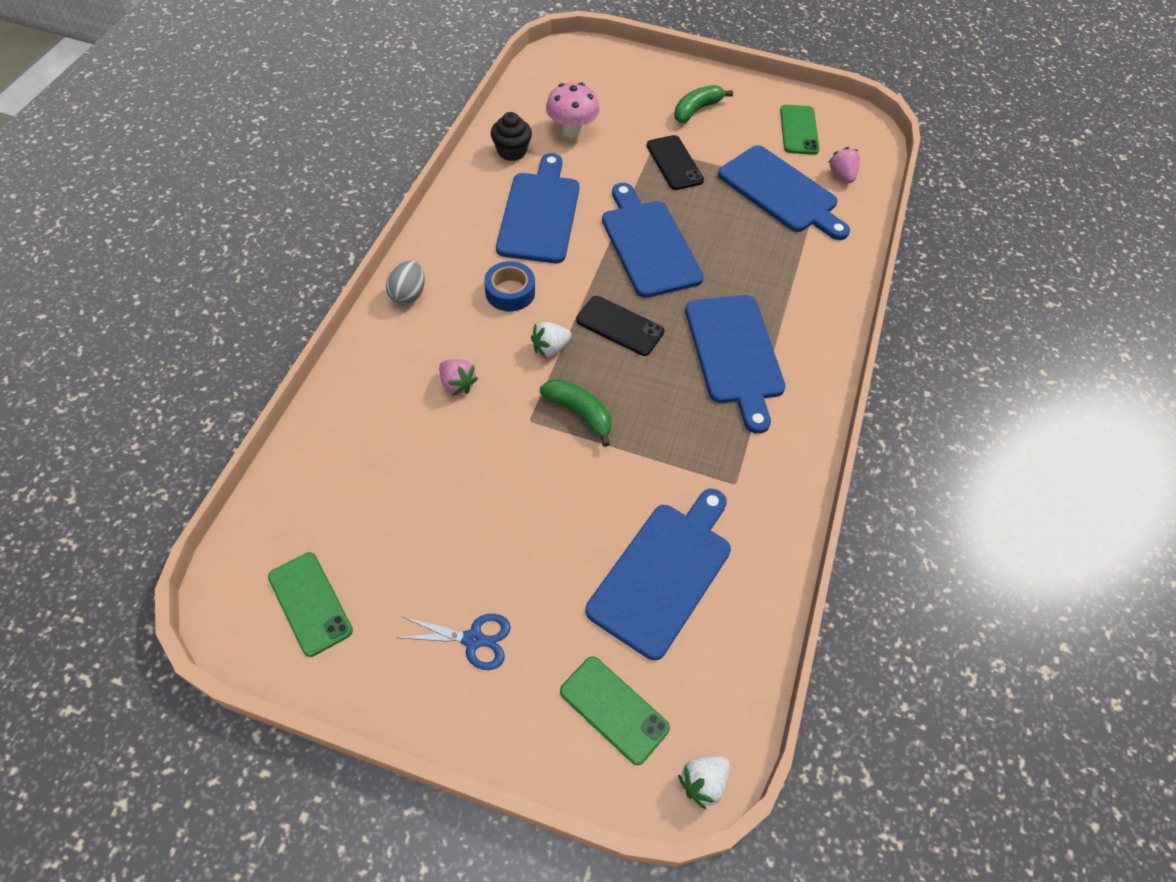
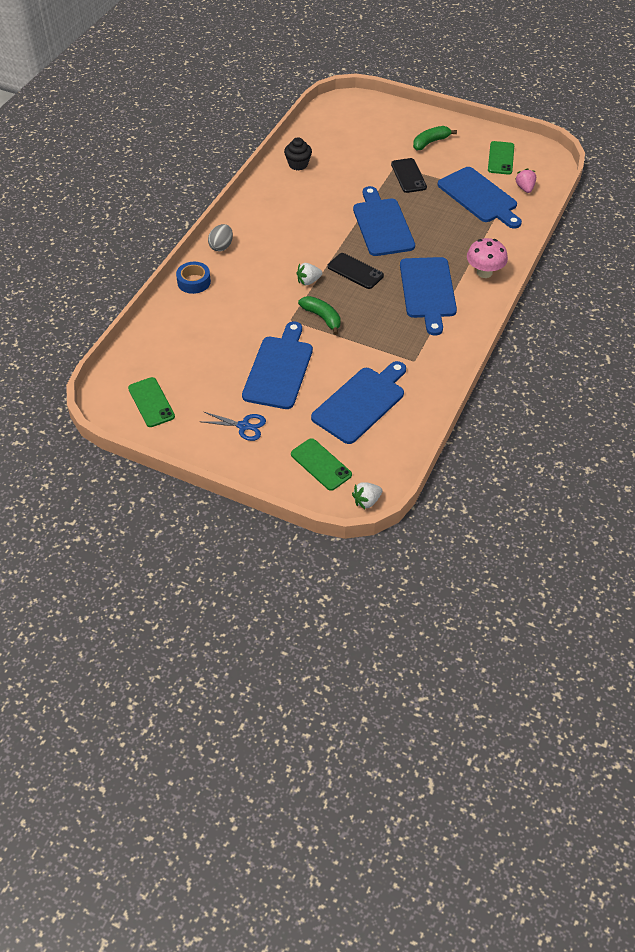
camera: 10 degrees right, 5 degrees down
(457, 384) = (247, 298): pink strawberry -> none
(510, 292) = (287, 248): blue tape -> blue tape (194, 282)
(540, 213) = (312, 203): blue cutting board -> blue cutting board (279, 369)
(572, 130) = (341, 152): pink mushroom -> pink mushroom (484, 272)

